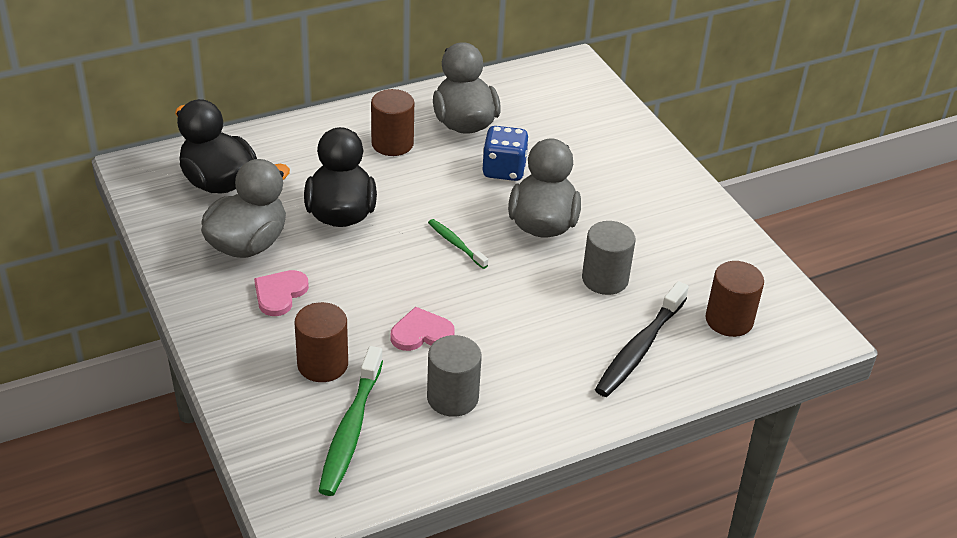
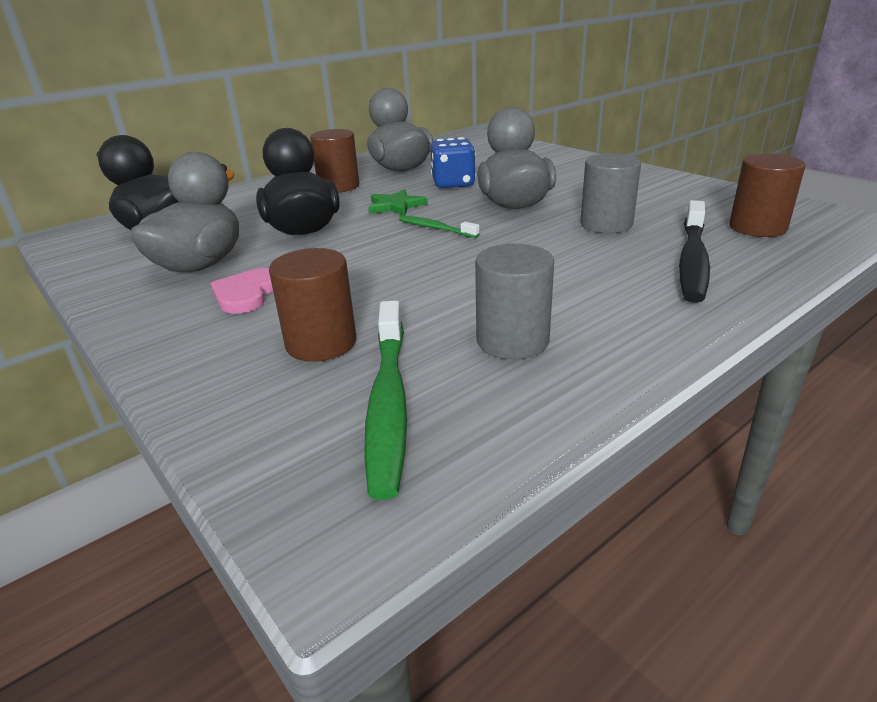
camera: 10 degrees left, 10 degrees down
(421, 333) = (436, 293): pink heart -> none
(434, 196) = (395, 206): none -> green star

